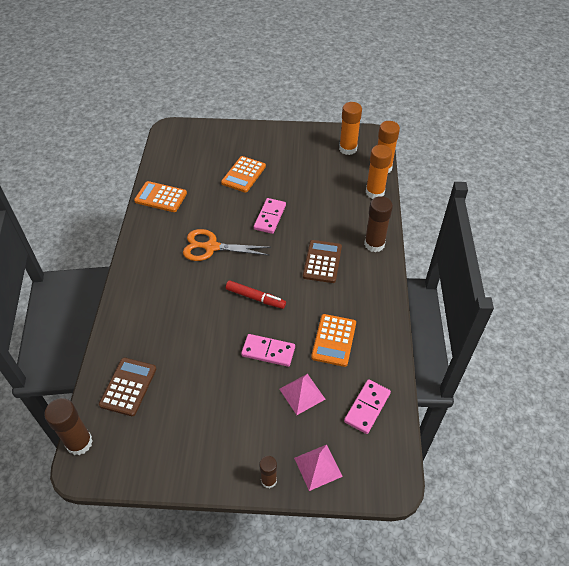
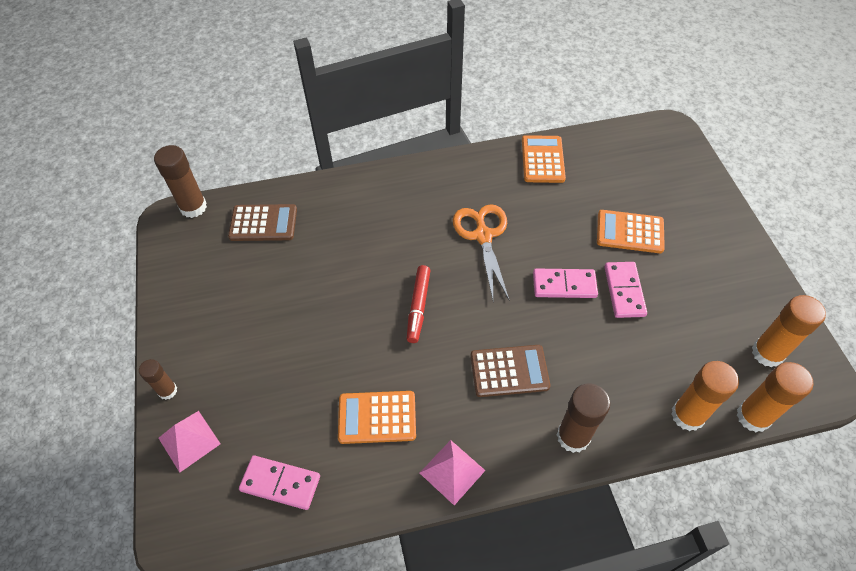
camera: 75 degrees right, 5 degrees up
(268, 351) = (340, 343): pink domino -> pink domino (624, 291)
(302, 394) = (286, 398): pink pyramid -> pink pyramid (452, 471)

